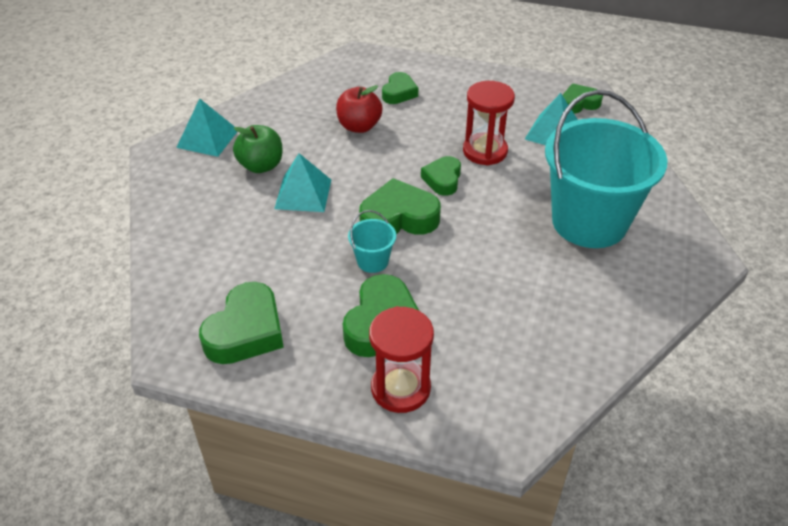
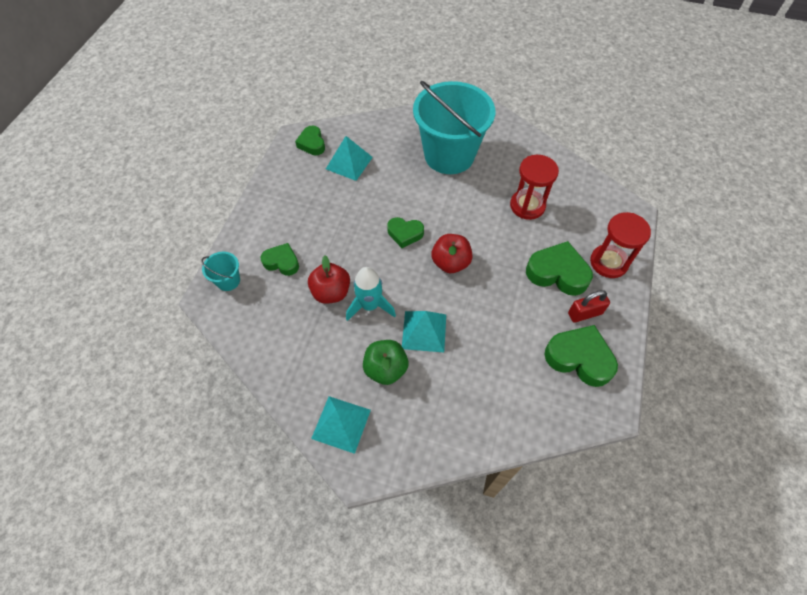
camera: 90 degrees left, 15 degrees up
(313, 346) = (584, 313): none -> red padlock
(340, 154) = (370, 306): none -> turquoise rocket
(372, 261) = (499, 279): turquoise bucket -> turquoise bucket (228, 281)
(399, 218) = (450, 263): green heart -> red apple
(485, 151) = (370, 205): red hourglass -> red hourglass (527, 206)

